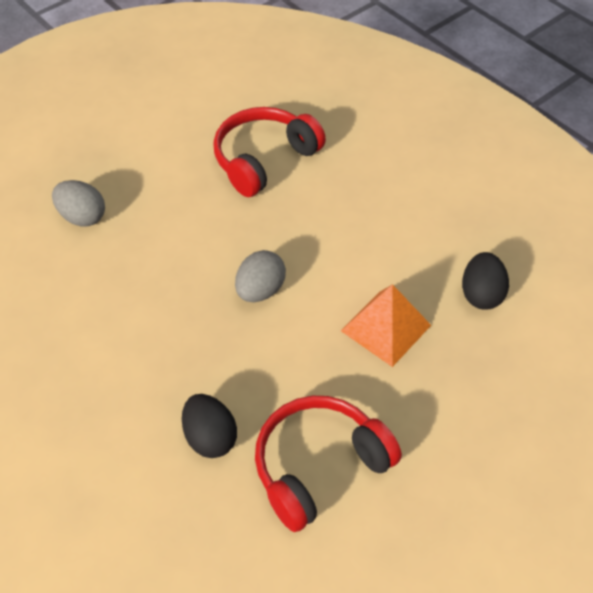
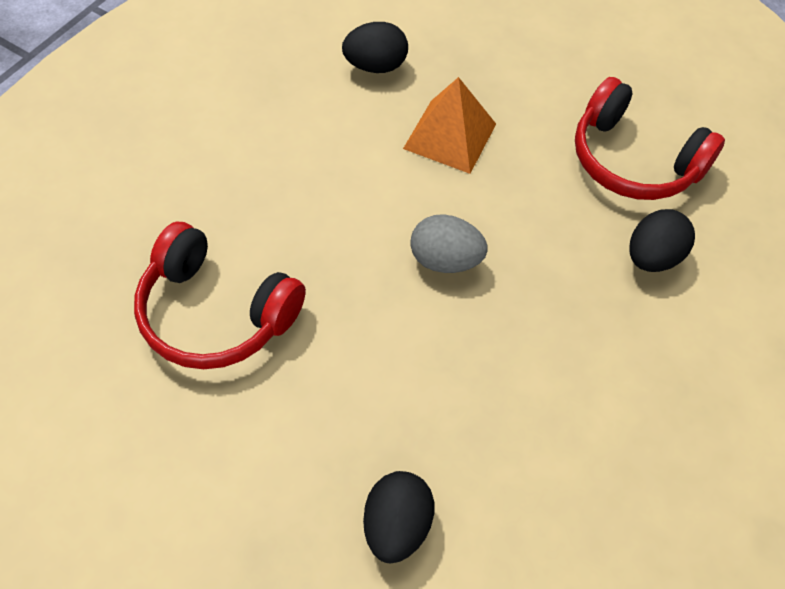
camera: 110 degrees left, 5 degrees up
(82, 217) = (396, 525): grey egg -> black egg

